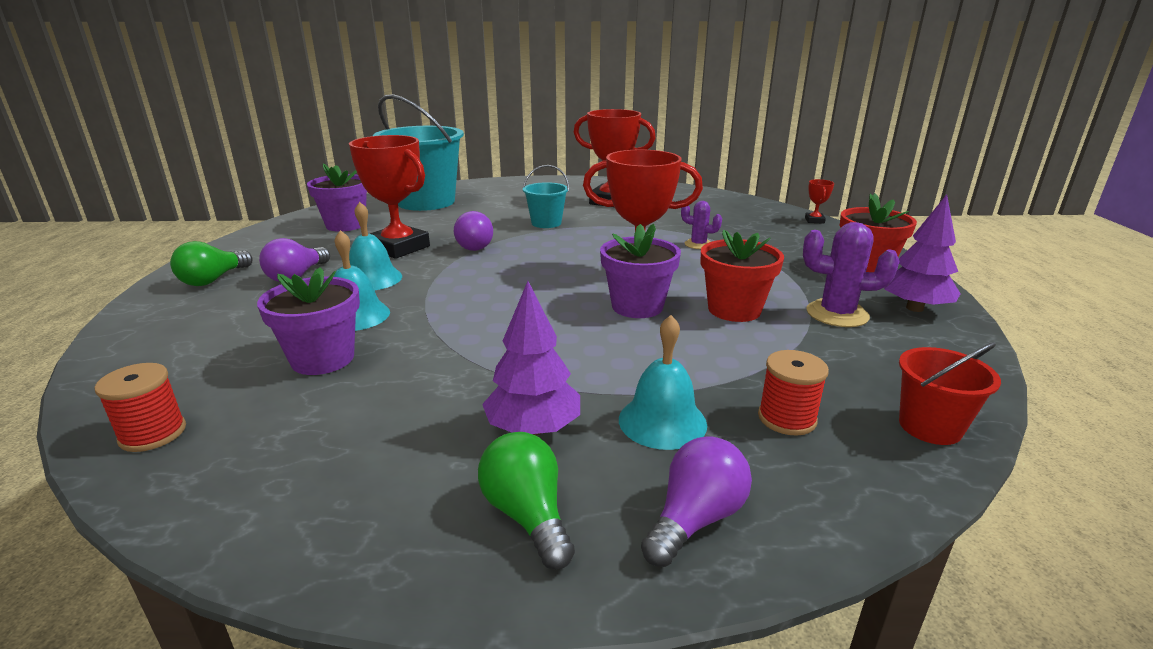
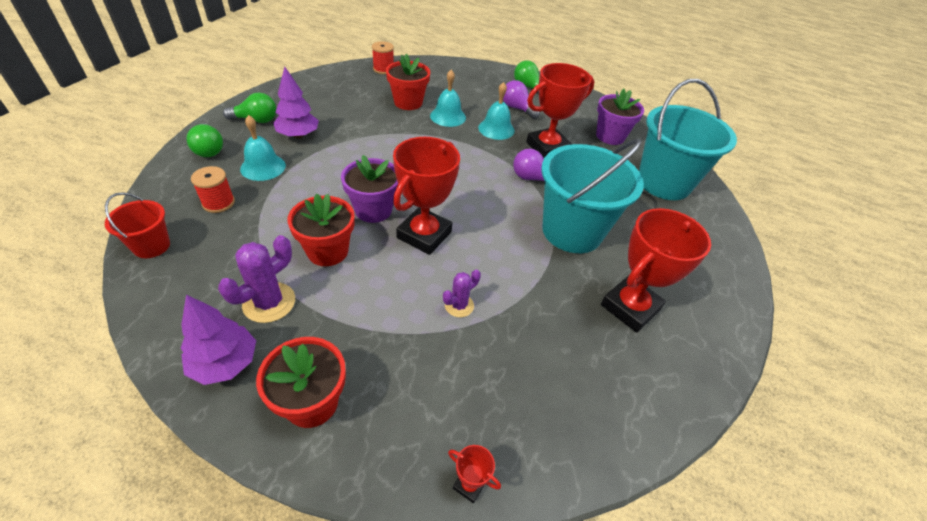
camera: 110 degrees right, 20 degrees up
(323, 359) = (408, 102): purple flower pot -> red flower pot
(546, 223) = (572, 231): turquoise bucket -> turquoise bucket, size x2.08
(695, 519) = (209, 149): purple light bulb -> green light bulb

